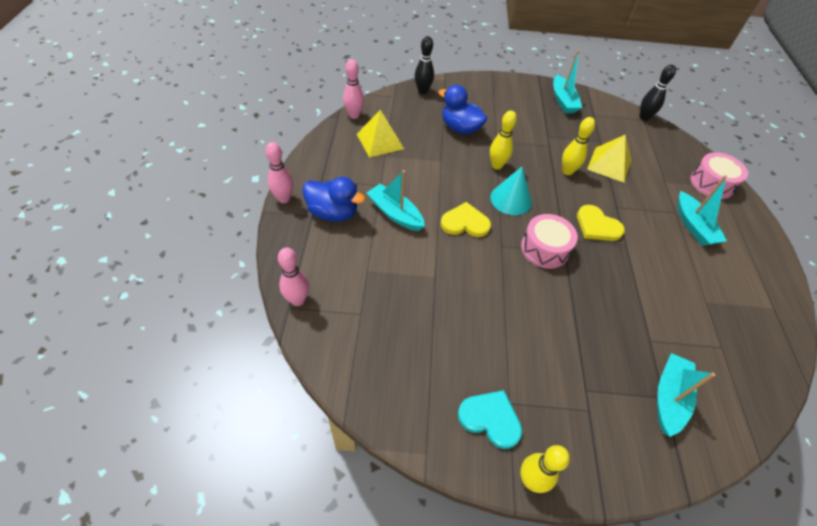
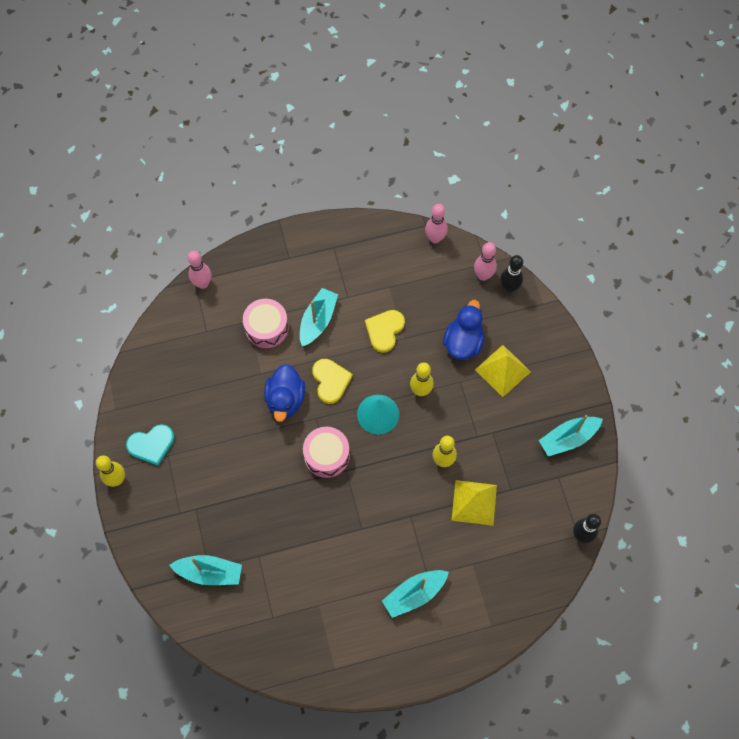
camera: 75 degrees right, 15 degrees up
(284, 199) = (298, 228): pink bowling pin -> pink bowling pin (483, 275)
(333, 213) = (298, 272): blue duck -> blue duck (285, 399)
(380, 141) = (407, 275): yellow pyramid -> yellow pyramid (502, 370)
(490, 419) = (151, 445): turquoise heart -> turquoise heart turned 60 degrees clockwise
(597, 226) = (375, 499): yellow heart -> yellow heart (384, 330)
(711, 183) = (491, 615): pink drum -> pink drum (266, 328)

